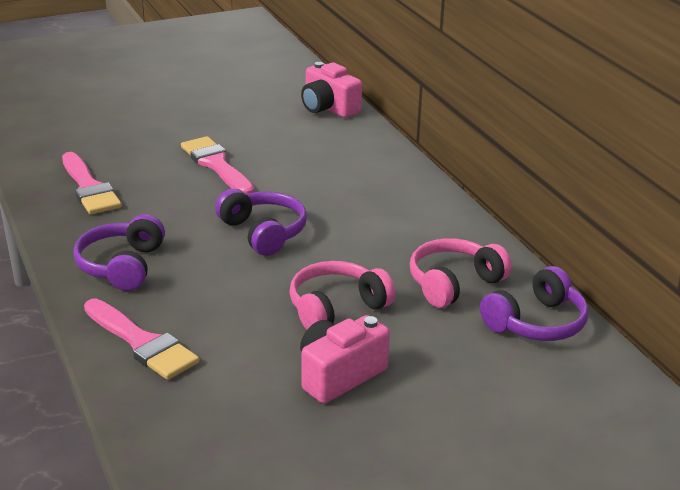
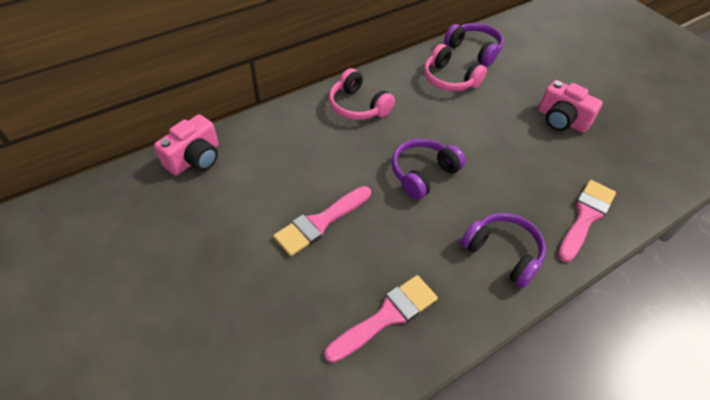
camera: 100 degrees left, 20 degrees up
(122, 266) = (503, 253): purple headphones -> purple headphones turned 135 degrees counterclockwise
(336, 308) = (499, 127): pink headphones -> pink headphones (358, 106)

